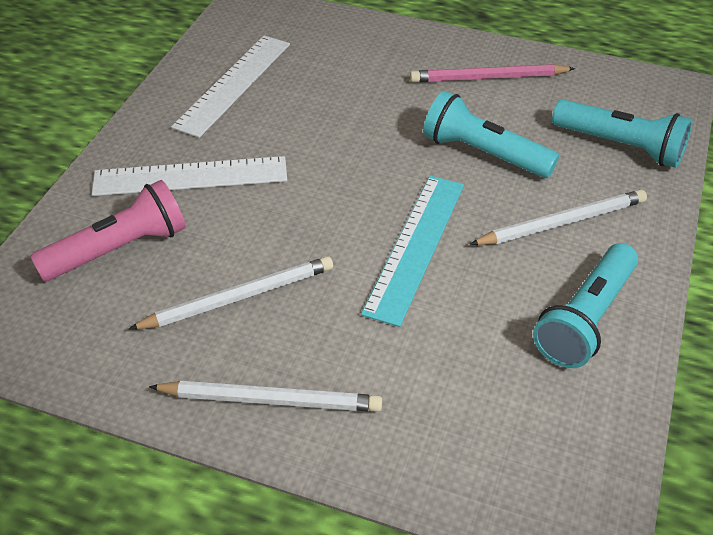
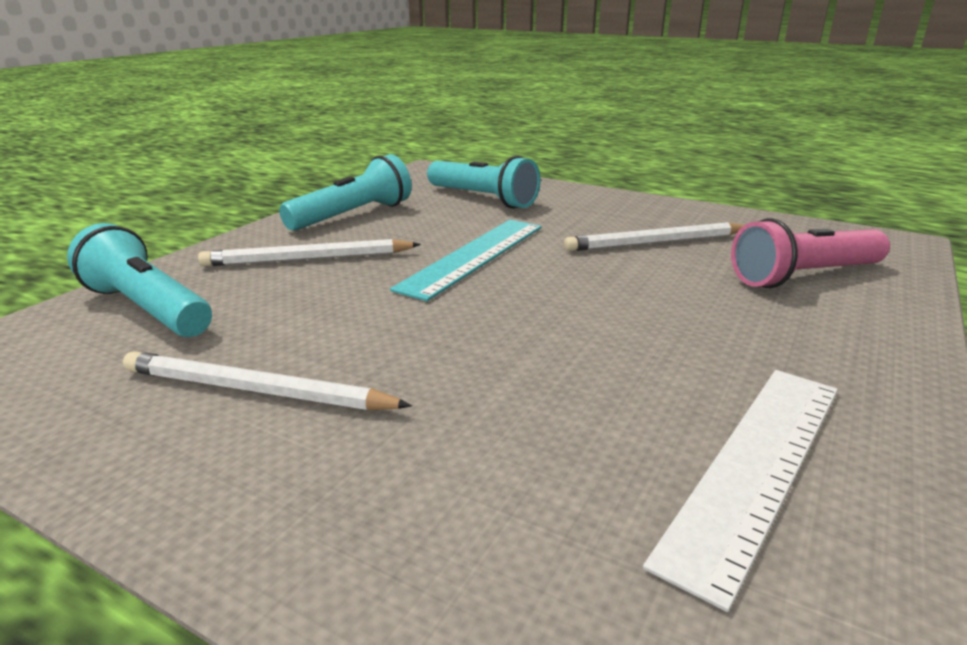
camera: 170 degrees left, 20 degrees down
(190, 176) = (759, 328): white ruler -> none
(271, 399) = (616, 205): white pencil -> white pencil (256, 390)
(483, 153) = (337, 317): turquoise flashlight -> turquoise flashlight (483, 199)
(488, 78) = (220, 420): pink pencil -> none

